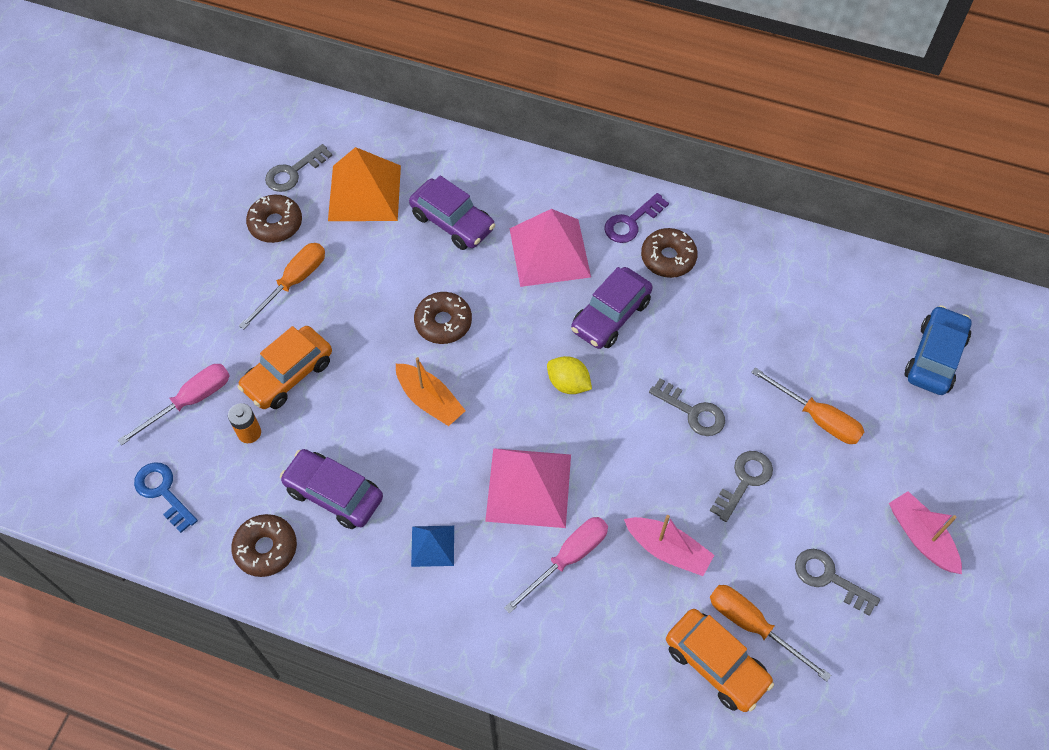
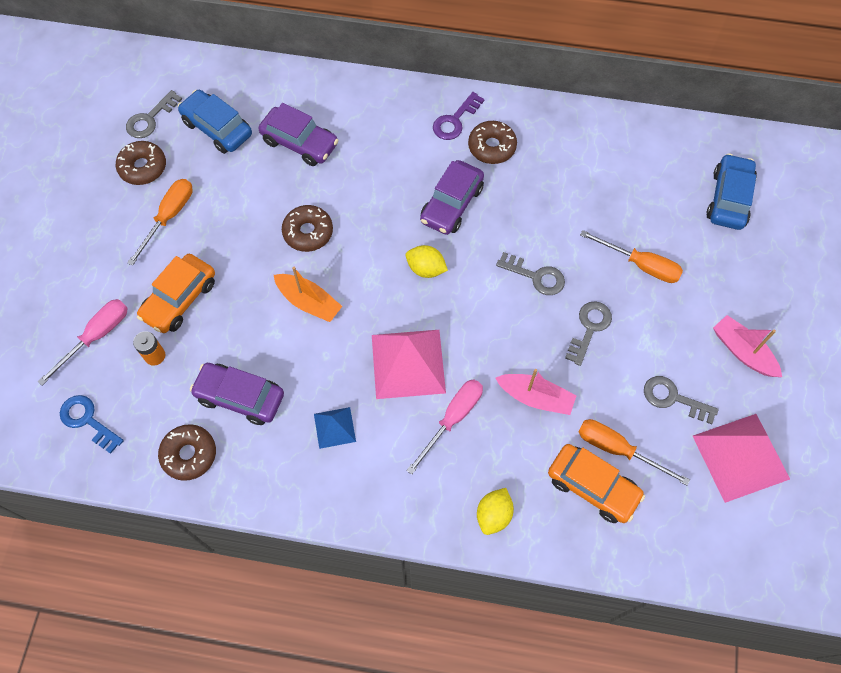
camera: 10 degrees left, 5 degrees up
(364, 193) = (217, 128): orange pyramid -> blue car
(549, 252) = (389, 157): pink pyramid -> pink pyramid (740, 457)
(595, 676) = (493, 515): none -> yellow lemon

